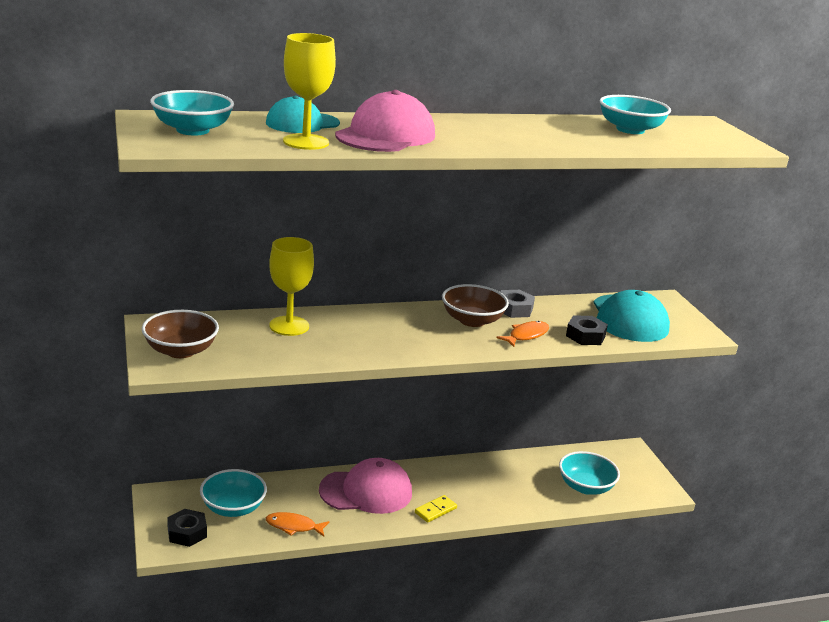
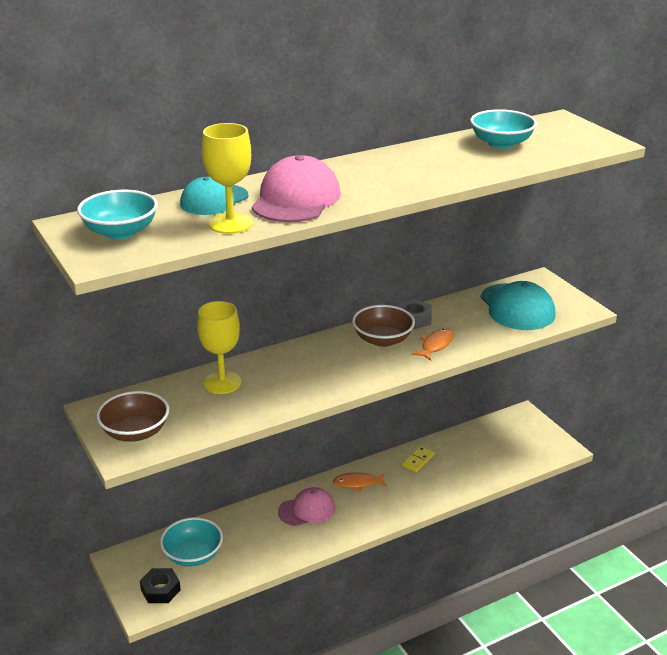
camera: 10 degrees left, 5 degrees up
(293, 526) = (255, 560): orange fish -> orange fish (357, 483)
(366, 491) = (307, 510): pink cap -> pink cap, size x0.67
(435, 510) = (375, 514): yellow domino -> yellow domino (418, 460)
(585, 336) = (486, 334): black nut -> none
(585, 487) = (496, 460): turquoise bowl -> none

